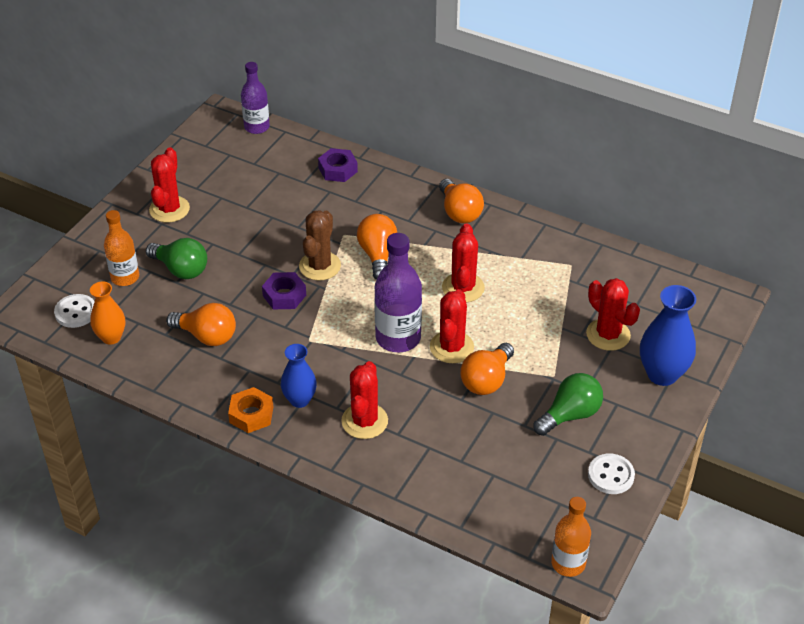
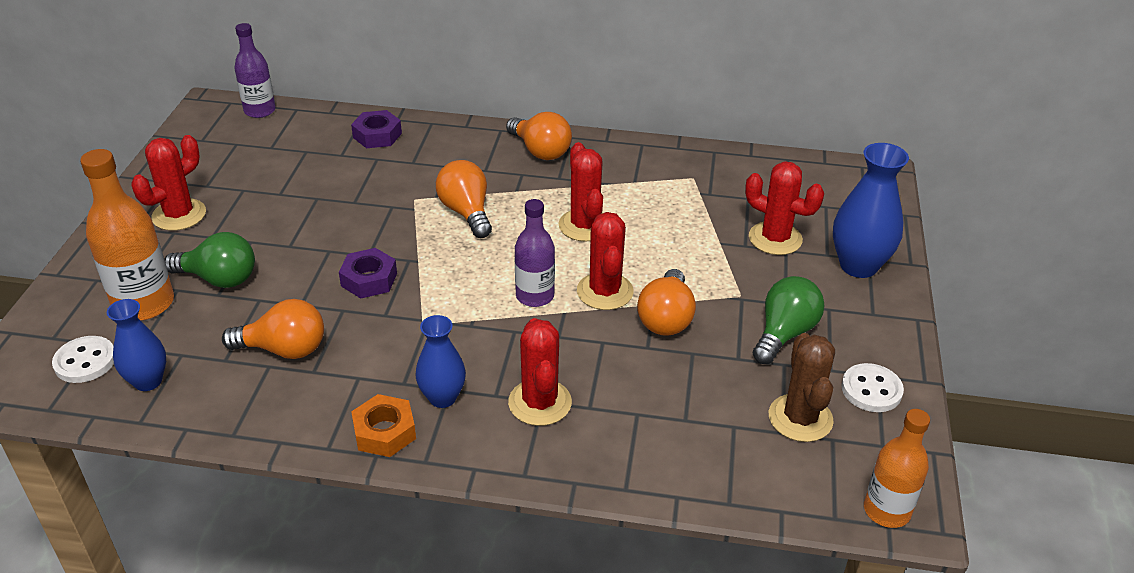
camera: 20 degrees left, 5 degrees down
(111, 337) = (148, 381): orange vase -> blue vase
(125, 277) = (144, 304): orange bottle -> orange bottle, size x1.52
(169, 209) = (179, 215): red cactus -> red cactus turned 45 degrees clockwise
(320, 266) = (400, 238): brown cactus -> brown cactus (800, 418)
(398, 338) = (535, 296): purple bottle -> purple bottle, size x0.66

